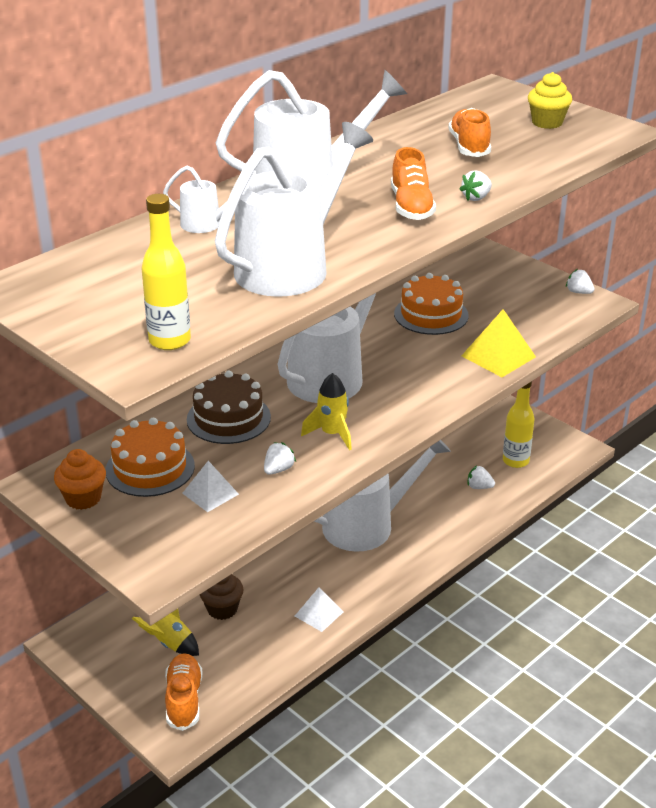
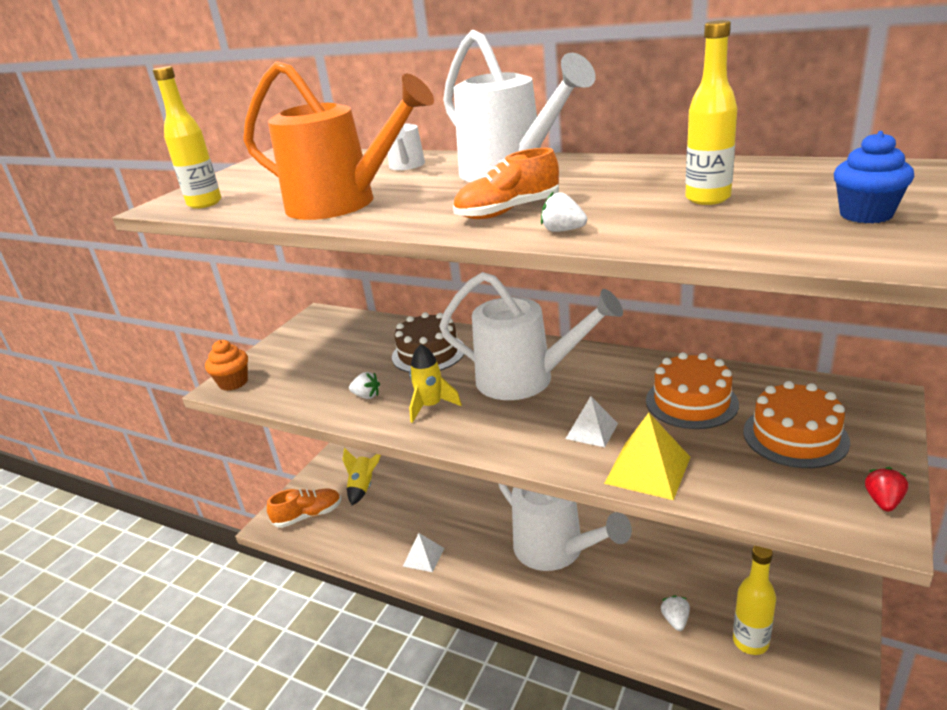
camera: 75 degrees right, 5 degrees down
(83, 498) = (305, 334): orange cupcake -> orange cupcake (233, 382)
(150, 468) = (348, 344): orange cake -> orange cake (795, 436)
(210, 493) = (324, 377): white pyramid -> white pyramid (591, 431)
(222, 609) = (408, 500): brown cupcake -> none
(291, 266) = (344, 204): white watering can -> orange watering can
(469, 146) = (707, 198): orange shoe -> yellow bottle
(547, 122) = (866, 214): yellow cupcake -> blue cupcake
(578, 292) = (883, 501): white strawberry -> red strawberry

